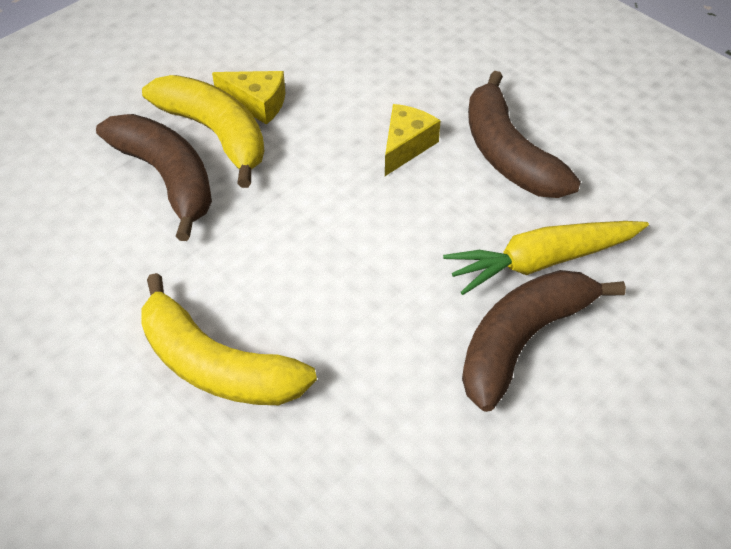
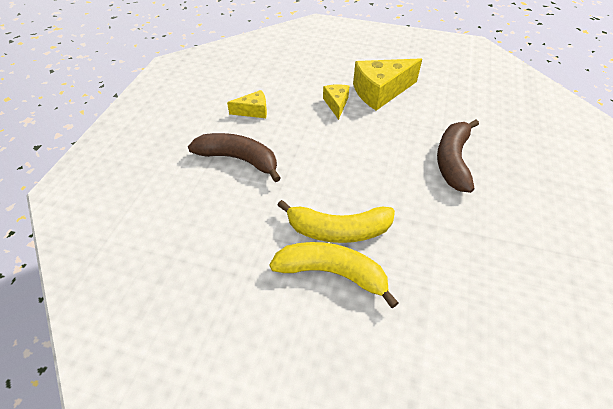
camera: 30 degrees left, 0 degrees up
(215, 133) = (245, 131): yellow banana -> yellow banana (332, 273)
(508, 154) = (380, 92): brown banana -> yellow cheese
(542, 262) = (431, 127): yellow carrot -> none

